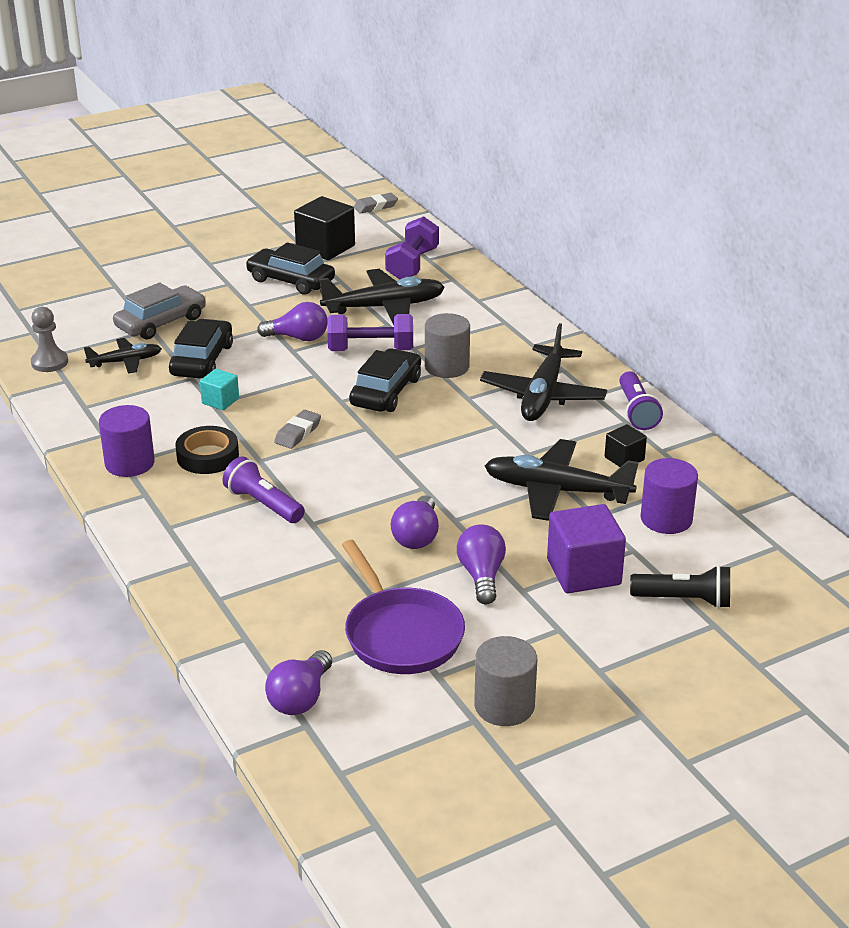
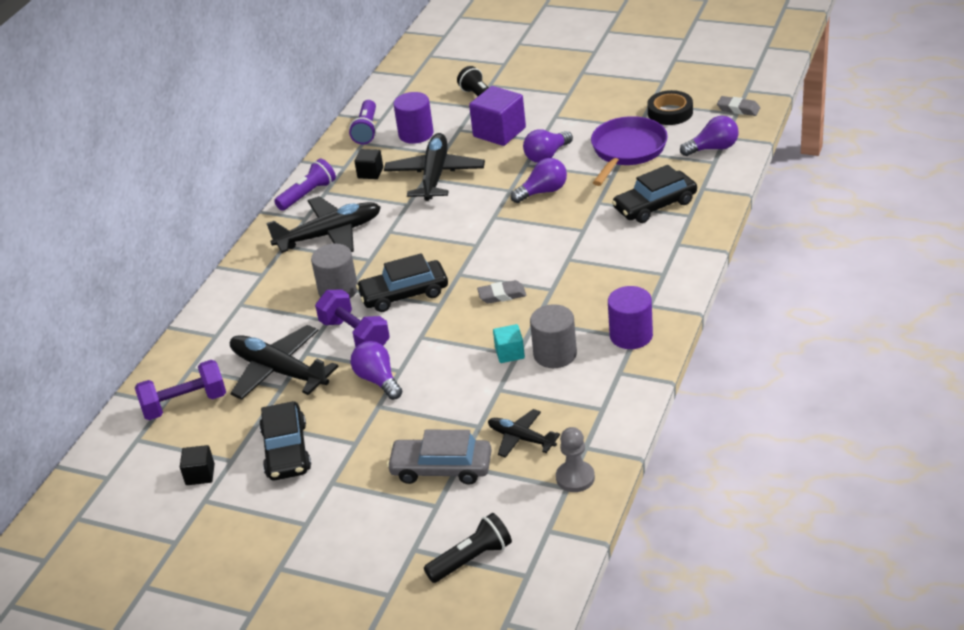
camera: 125 degrees left, 5 degrees up
(67, 299) = (471, 559): none -> black flashlight
(202, 360) = (469, 402): black car -> black car (655, 205)
(207, 456) = (577, 311): black tape -> black tape (670, 112)
(263, 504) = (592, 257): purple flashlight -> purple flashlight (366, 130)
(325, 248) = (200, 474): black cube -> black cube, size x0.54
(375, 206) = (75, 504): grey eraser -> grey eraser (738, 109)
(504, 705) = (630, 101): grey cylinder -> grey cylinder (555, 354)
(557, 491) = (435, 175): black plane -> black plane turned 150 degrees counterclockwise

